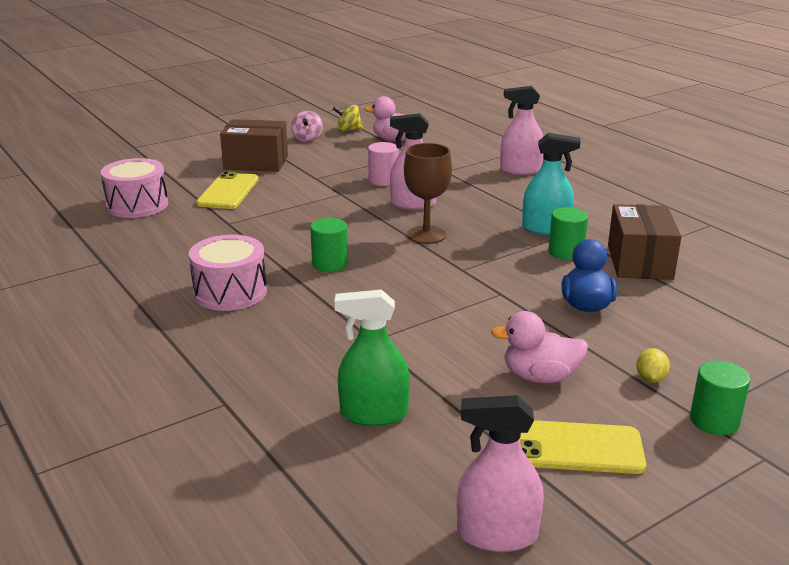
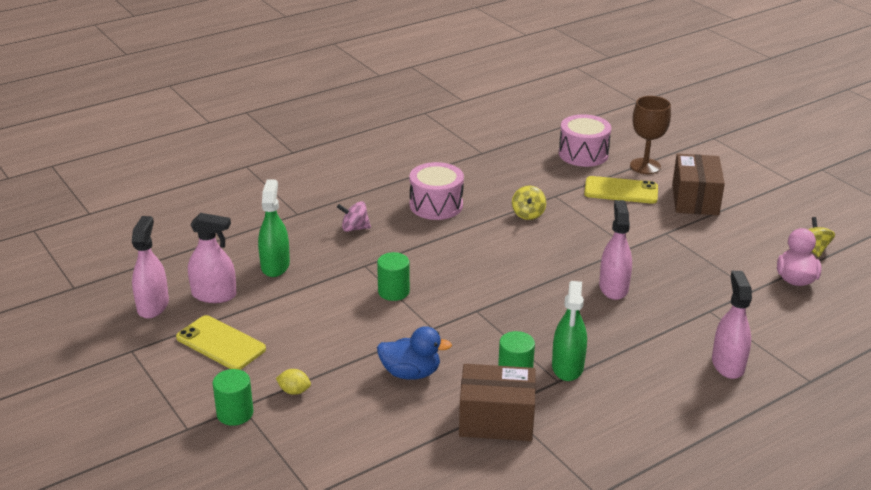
camera: 90 degrees right, 5 degrees up
(266, 238) = (528, 214): none -> yellow spinning top
(307, 138) = (775, 224): pink spinning top -> pink spinning top (354, 228)
(330, 264) = (483, 245): green cylinder -> green cylinder (393, 291)
(383, 180) = (670, 271): pink cylinder -> none
(426, 235) = (543, 293): brown goblet -> brown goblet (645, 166)
(457, 467) = (214, 295): none -> pink spray bottle
(540, 377) = (305, 337): pink duck -> none
(546, 229) = (567, 367): turquoise spray bottle -> green spray bottle
(575, 448) = (221, 343): yellow phone -> yellow phone turned 60 degrees counterclockwise

